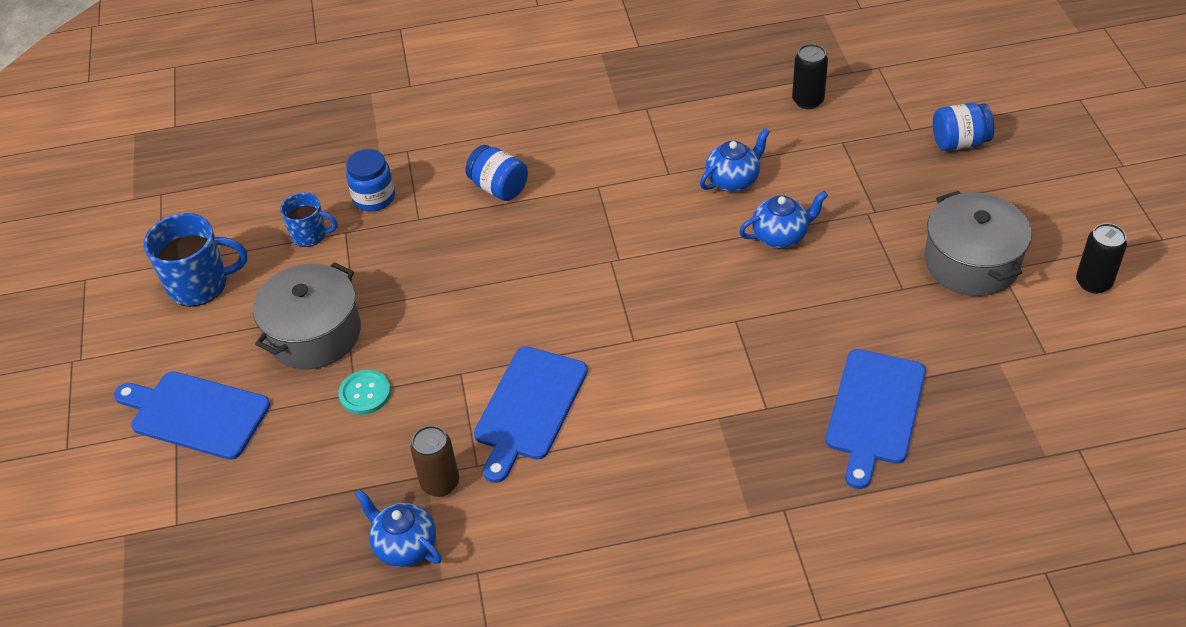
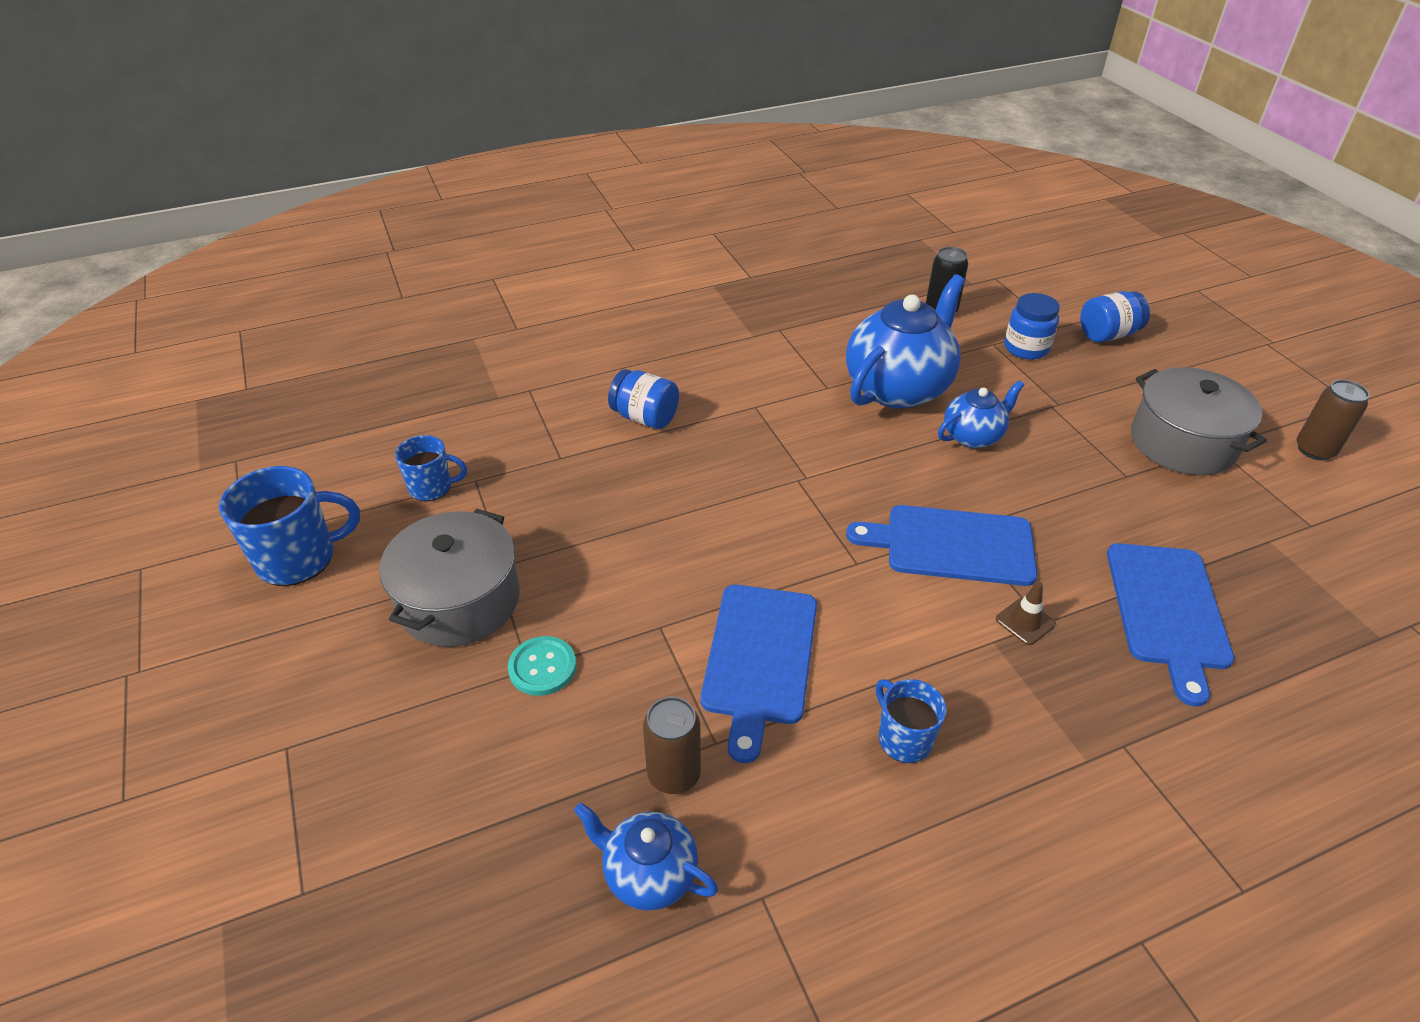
camera: 15 degrees left, 5 degrees down
(195, 414) = (312, 725): blue cutting board -> blue cutting board (952, 545)
(374, 198) = (502, 441): blue jar -> blue jar (1026, 348)
(616, 481) = (903, 738): none -> blue mug
(733, 180) = (898, 388): blue teapot -> blue teapot, size x1.87
(751, 405) = (1025, 622): none -> brown traffic cone
(1093, 282) = (1314, 450): black can -> brown can

